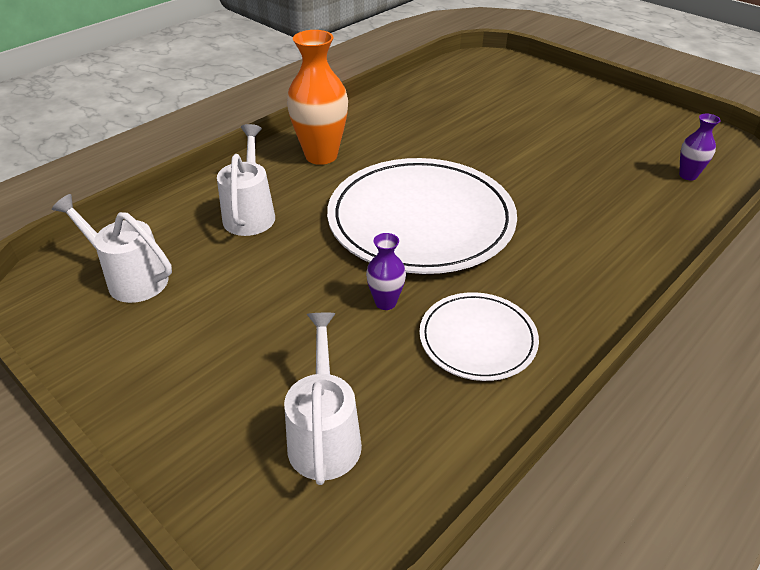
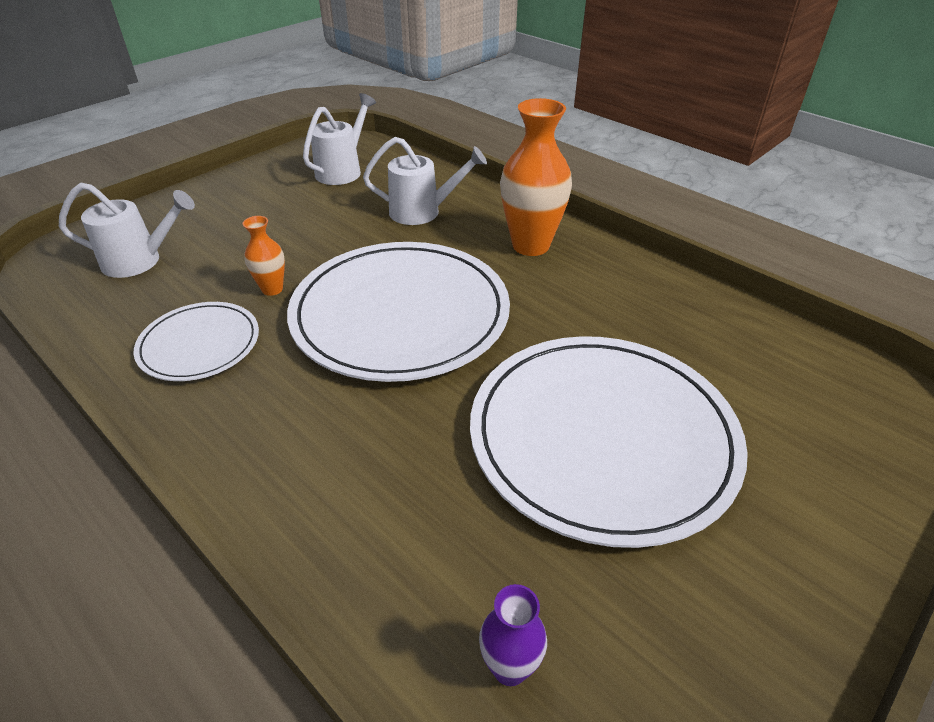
camera: 90 degrees right, 0 degrees up
(385, 302) = (272, 289): purple vase -> orange vase
(532, 141) = (602, 437): none -> white plate

